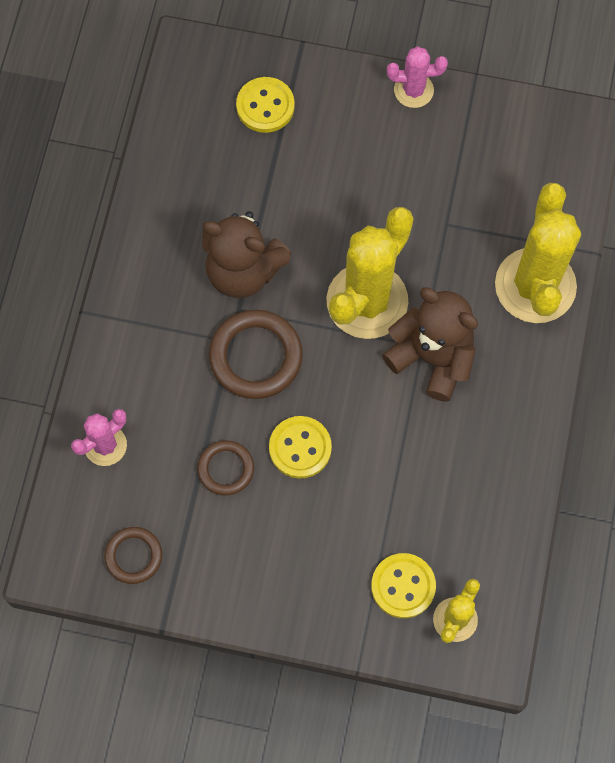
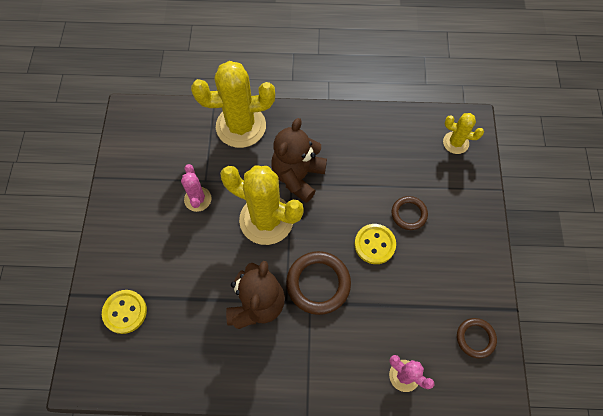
camera: 100 degrees left, 5 degrees down
(226, 469) = (400, 289): brown ring -> brown ring (409, 214)
(403, 586) = (445, 172): yellow button -> none
(413, 90) = (107, 214): pink cactus -> pink cactus (197, 199)

